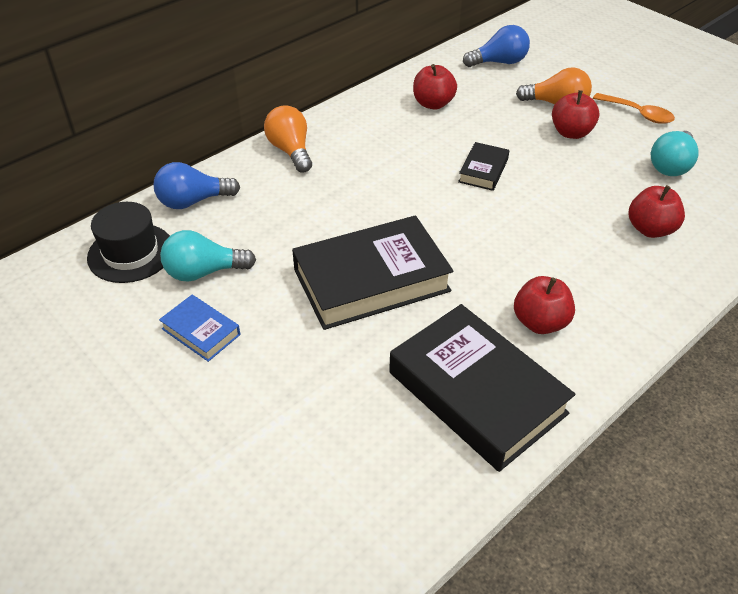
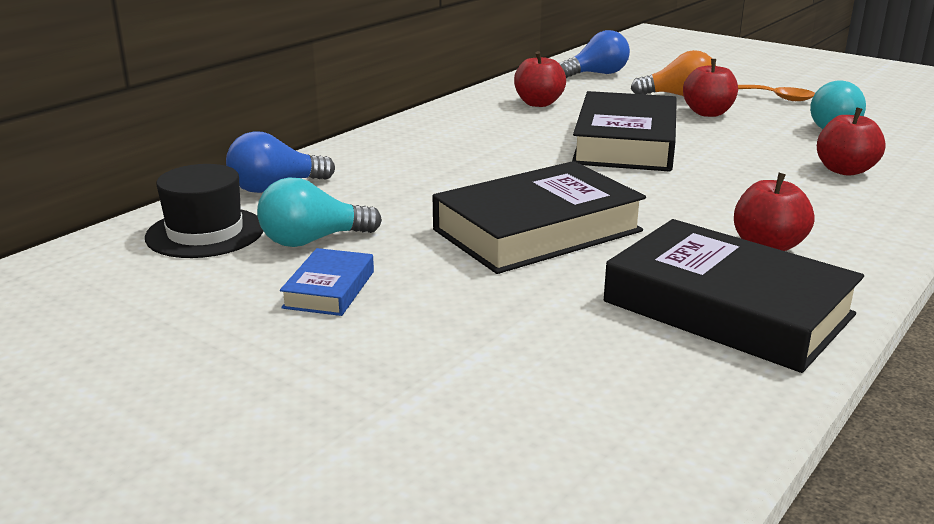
camera: 10 degrees left, 20 degrees down
(201, 332) = (329, 289): blue book -> blue book turned 75 degrees clockwise
(290, 151) = (384, 144): orange light bulb -> none
(483, 170) = (625, 143): black book -> black book, size x2.12

